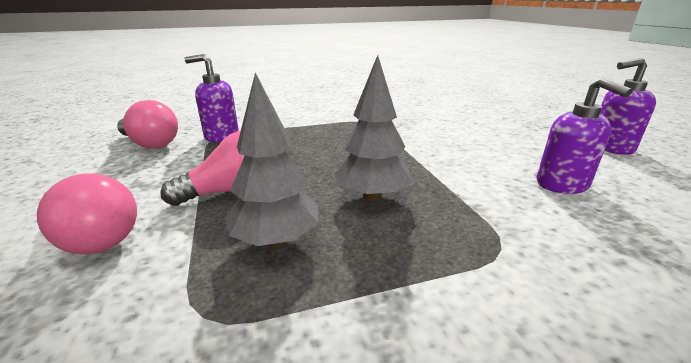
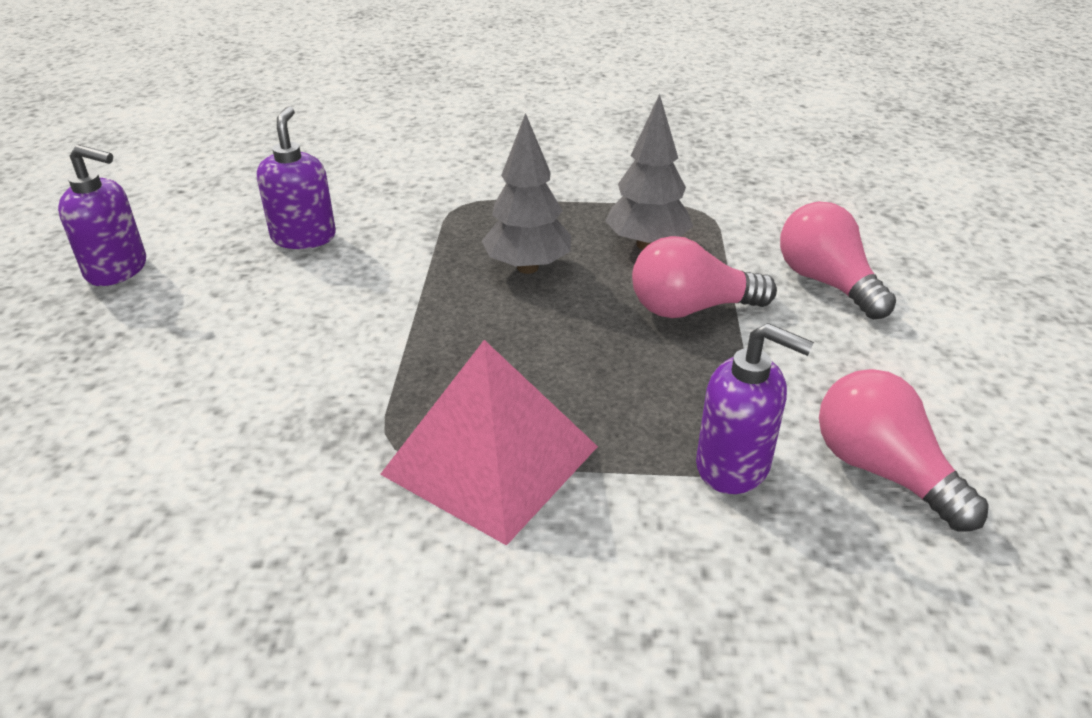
camera: 160 degrees left, 10 degrees up
(325, 124) = (490, 460): none -> pink pyramid

